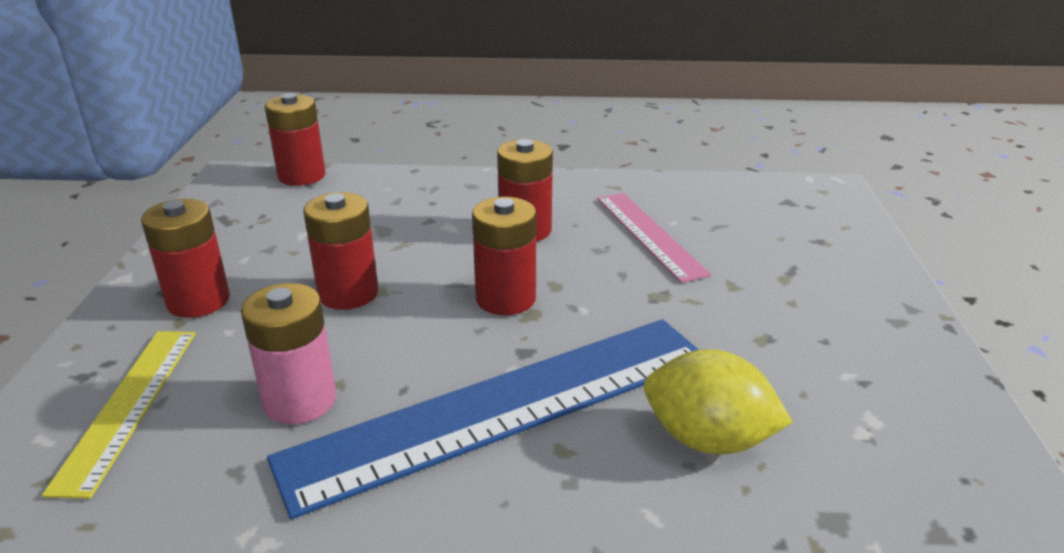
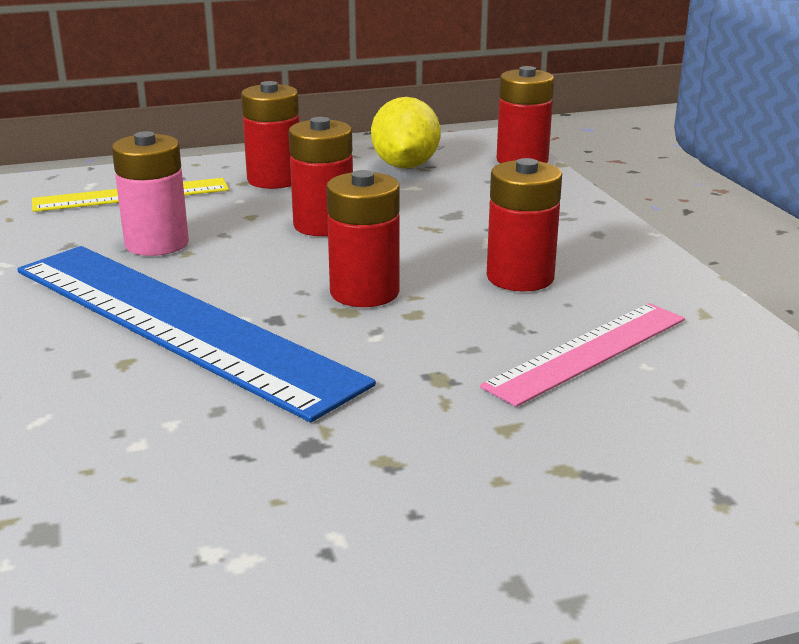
camera: 70 degrees right, 5 degrees down
(708, 439) = (161, 438): yellow lemon -> yellow lemon (405, 166)

